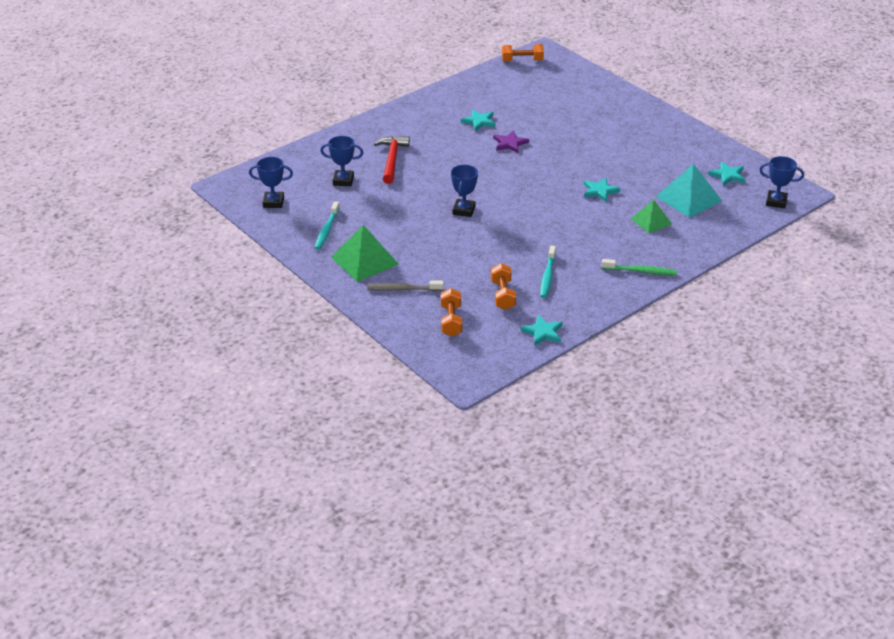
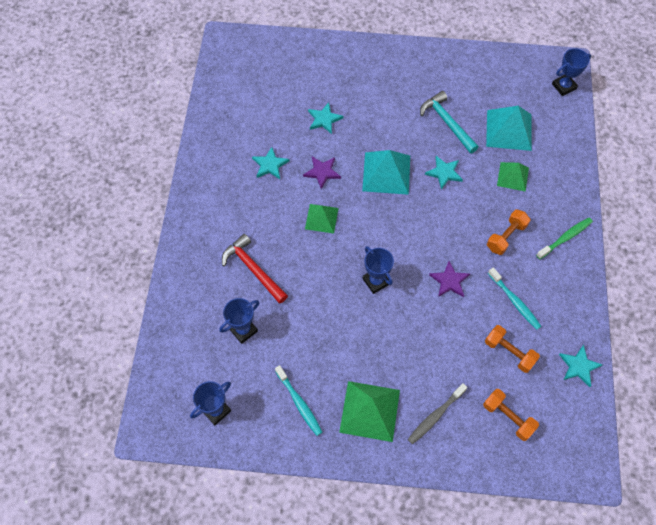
camera: 45 degrees left, 25 degrees up
(474, 163) = (321, 218): none -> green pyramid
(516, 240) = (449, 281): none -> purple star
(522, 60) = (222, 64): orange dumbbell -> orange dumbbell (506, 237)
(556, 168) = (386, 173): none -> turquoise pyramid
(644, 169) = (447, 122): none -> turquoise hammer
(727, 175) = (505, 83): turquoise star -> turquoise star (324, 119)

